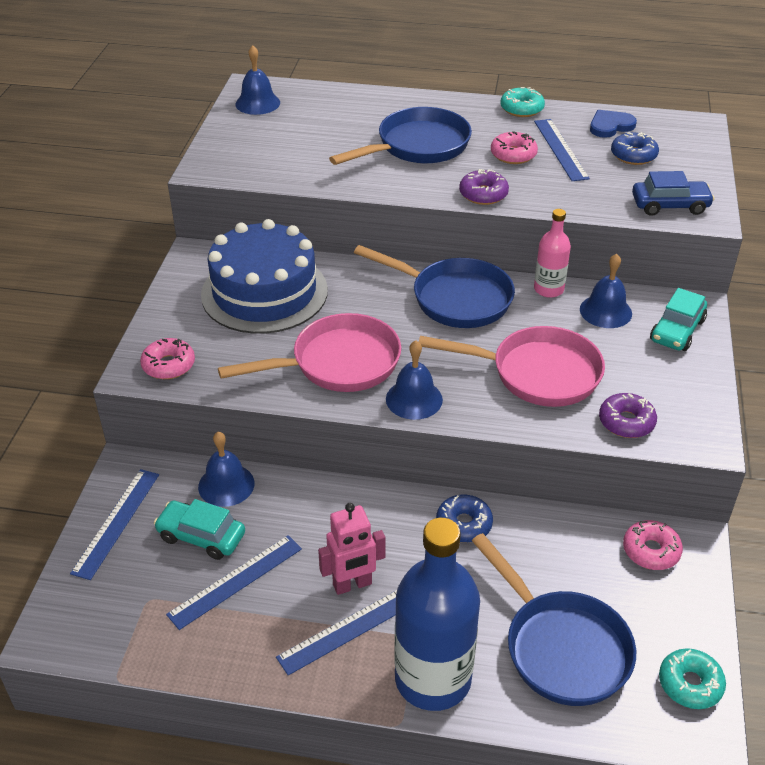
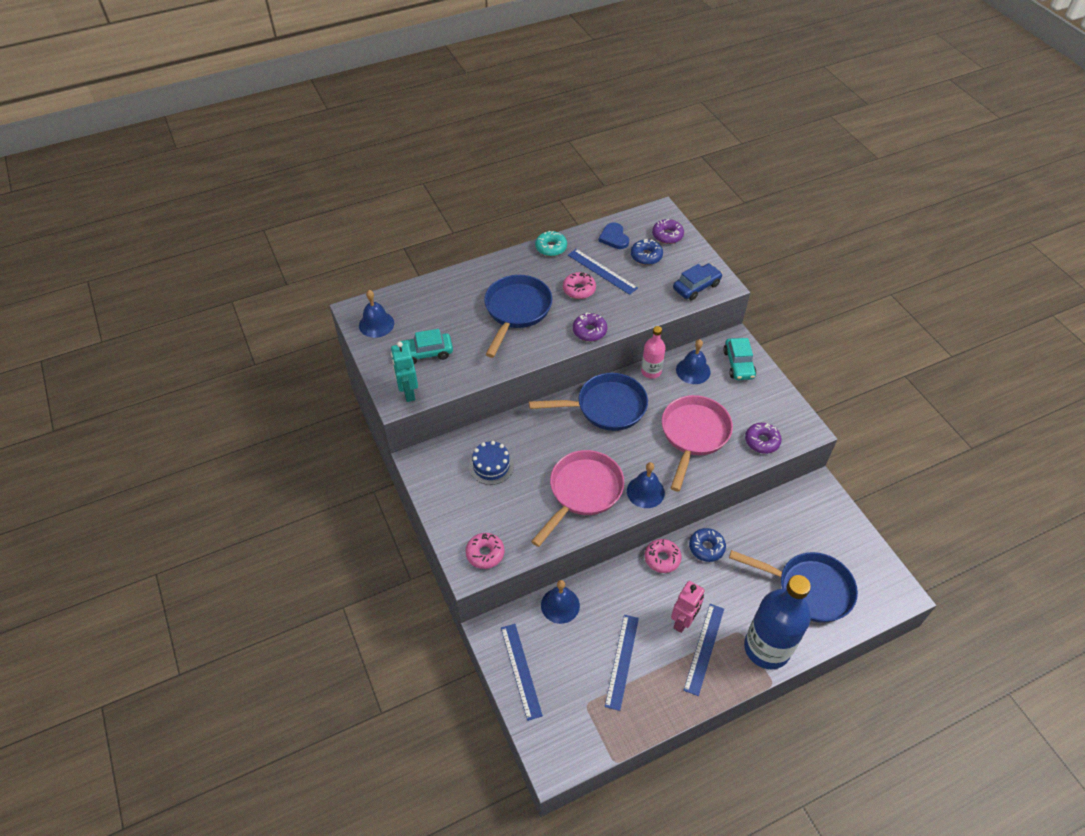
camera: 35 degrees left, 10 degrees up
(201, 536) = (577, 647): turquoise car -> turquoise car (426, 353)
(222, 167) = (408, 392): none -> turquoise robot
(264, 292) = (491, 465): blue cake -> blue cake, size x0.48
(537, 373) = (693, 435): pink pan -> pink pan turned 45 degrees counterclockwise
(610, 126) = (614, 237): blue heart -> blue heart turned 45 degrees counterclockwise
(651, 551) = (805, 505): pink donut -> pink donut (662, 558)
(683, 147) = (667, 235): none -> purple donut
(690, 684) = (877, 570): turquoise donut -> none

